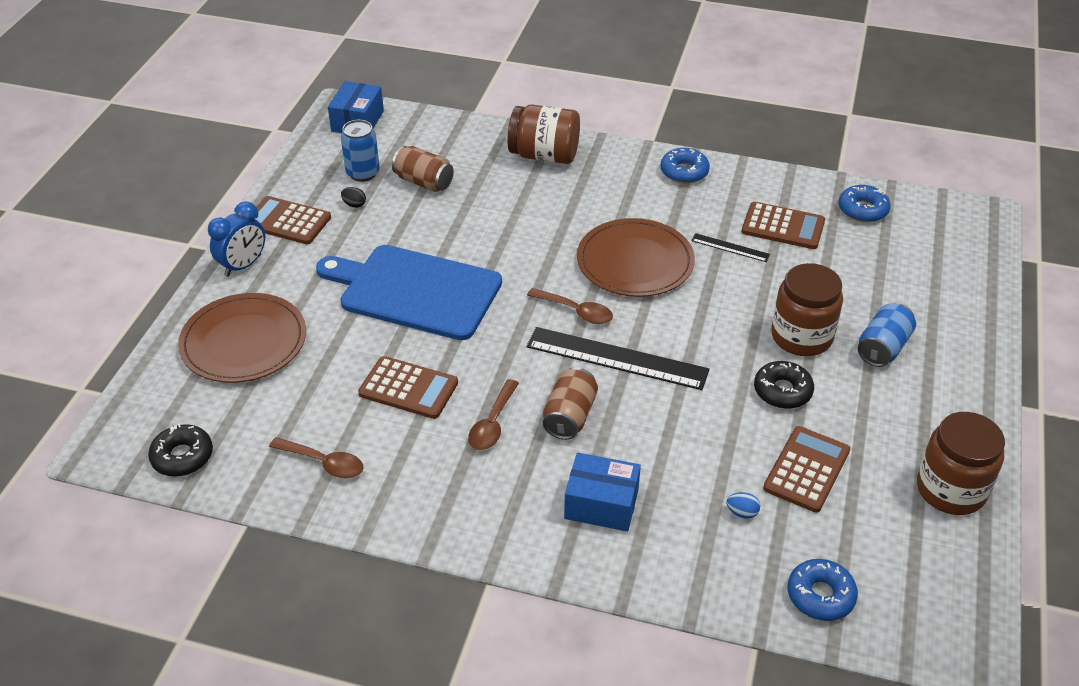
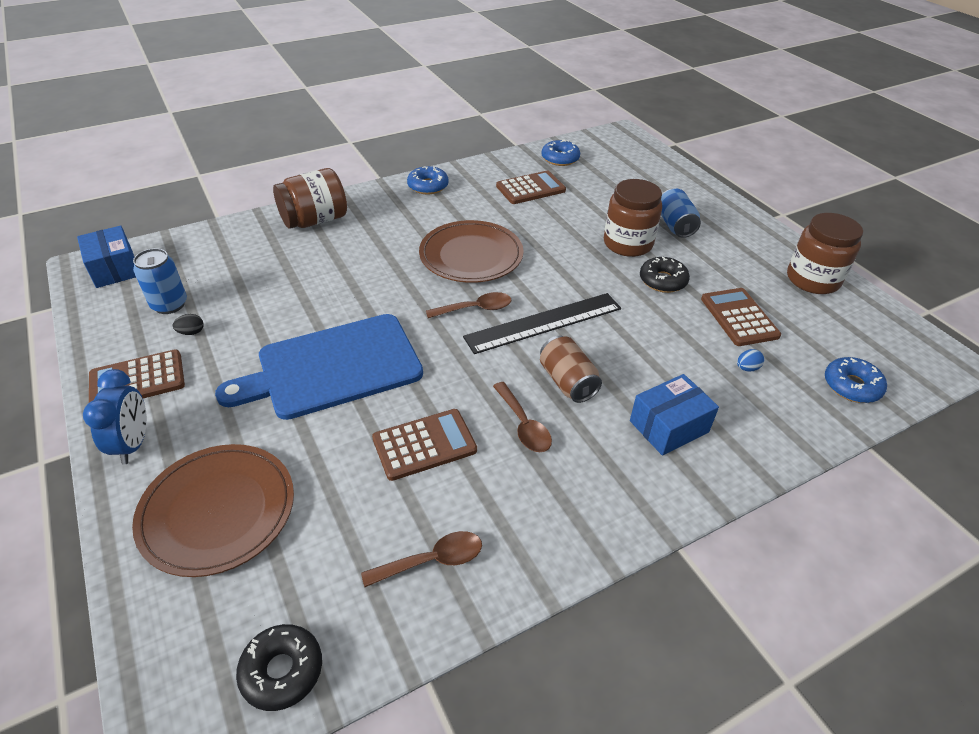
camera: 45 degrees left, 0 degrees up
(424, 182) = (236, 284): brown can -> none
(730, 248) = (517, 216): black ruler -> none

